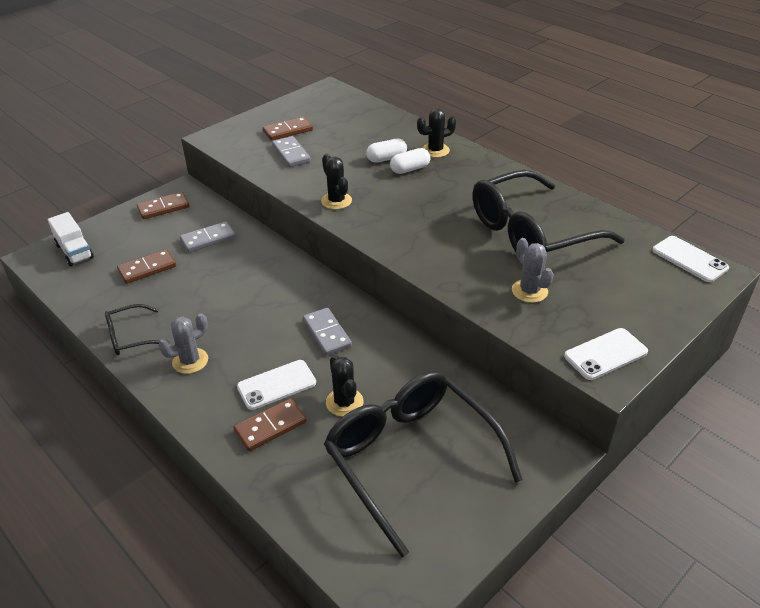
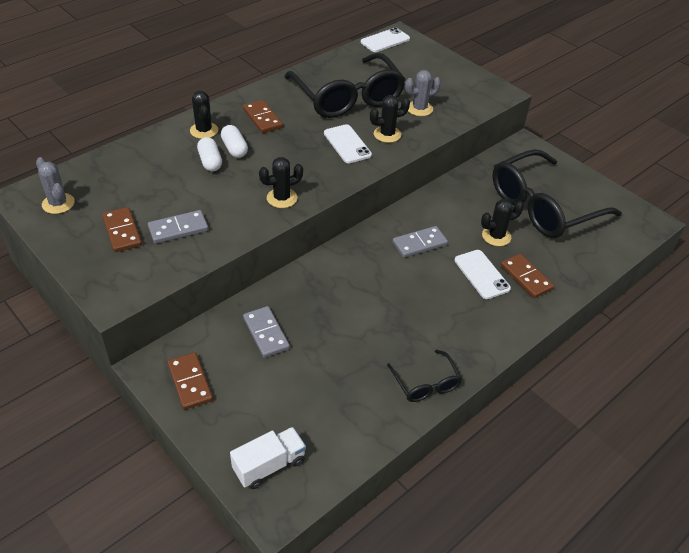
camera: 90 degrees left, 5 degrees up
(147, 268) = (314, 383): brown domino -> brown domino (262, 118)
(190, 361) = (457, 333): grey cactus -> grey cactus (58, 203)
(463, 265) = (387, 134): none -> black cactus
(605, 354) = (482, 90): white phone -> white phone (347, 144)

